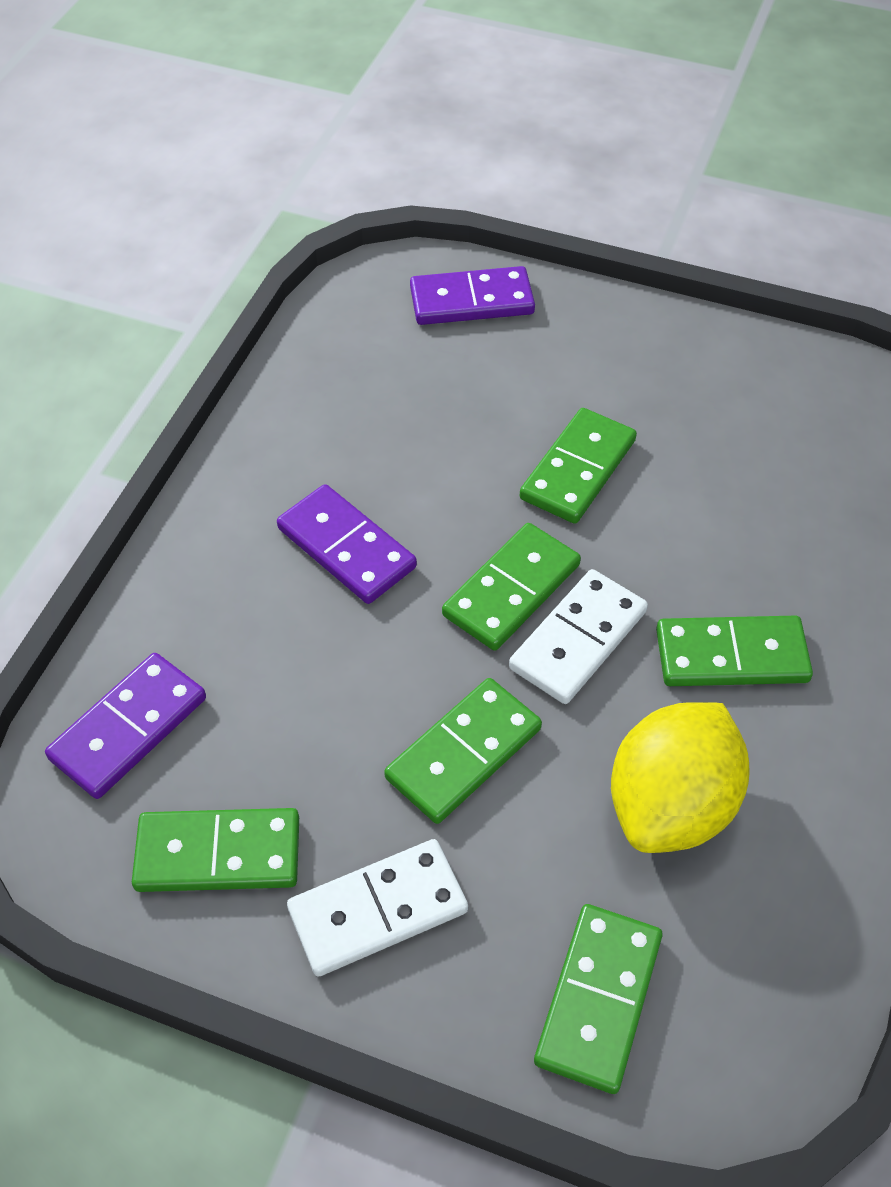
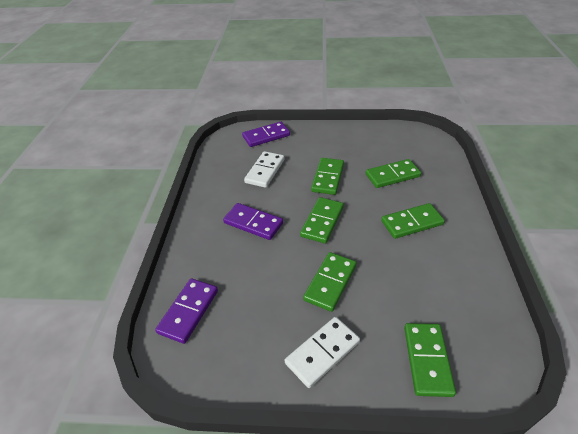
camera: 15 degrees left, 10 degrees down
(218, 854) = (246, 350): green domino -> green domino (392, 175)
(578, 640) = (354, 232): white domino -> white domino (265, 171)
(671, 805) = (417, 279): yellow lemon -> none

